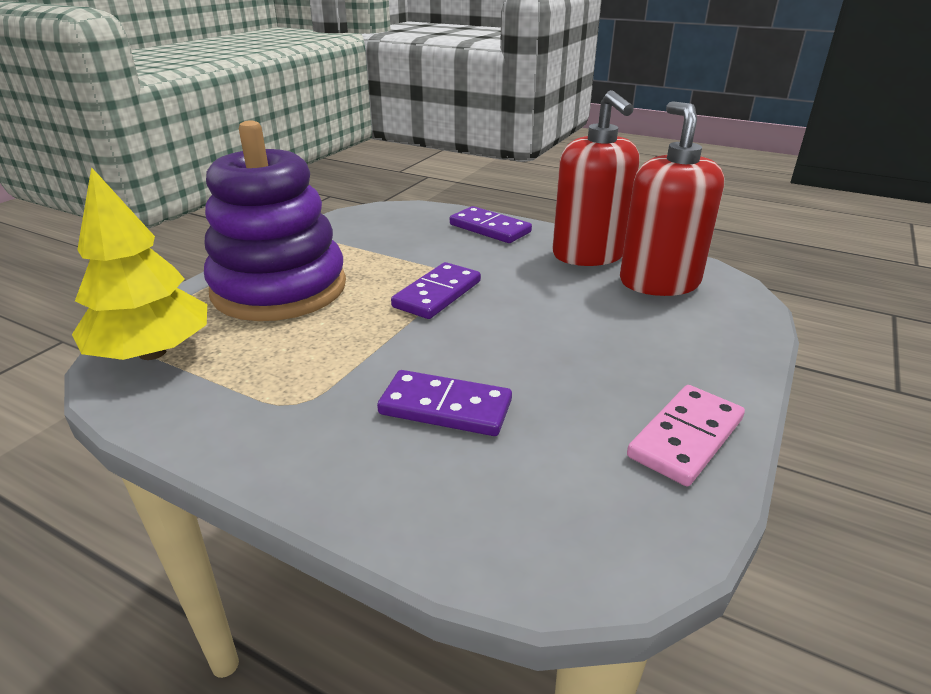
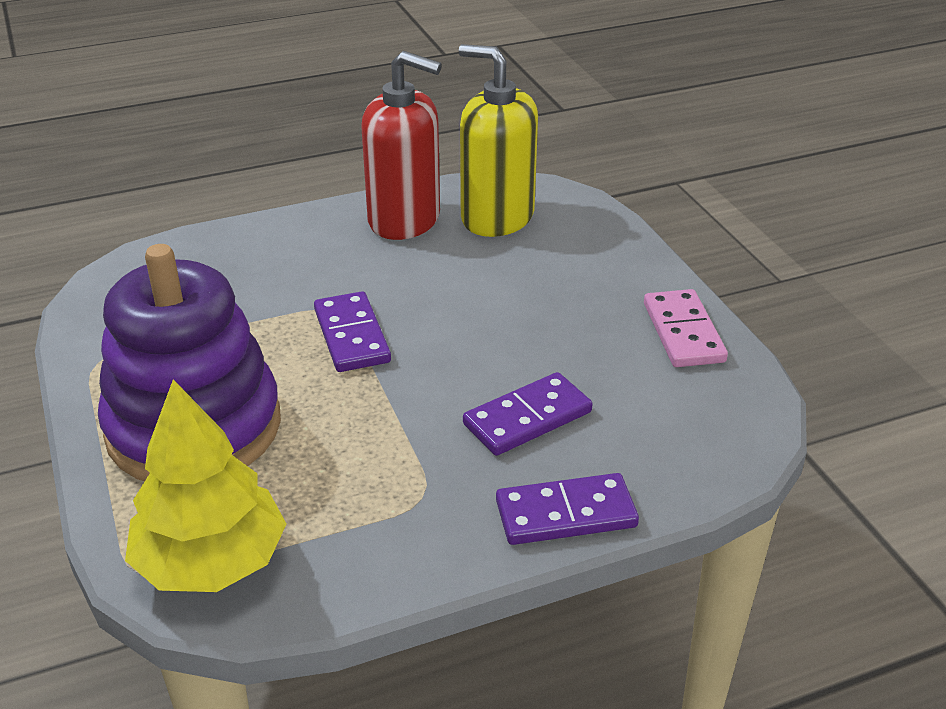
camera: 50 degrees left, 5 degrees up
(490, 228) = (270, 239): purple domino -> purple domino (565, 514)
(659, 282) = (497, 217): red soap dispenser -> yellow soap dispenser

